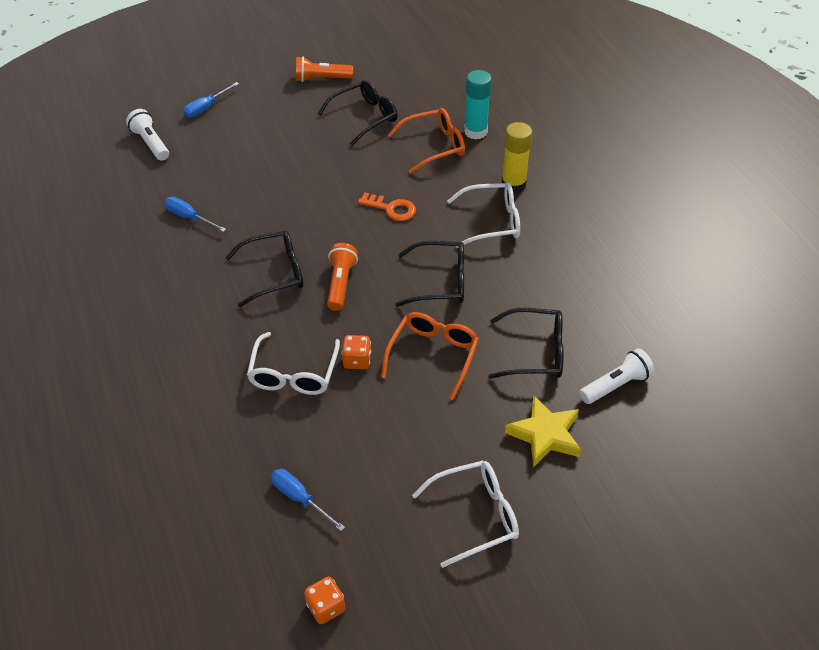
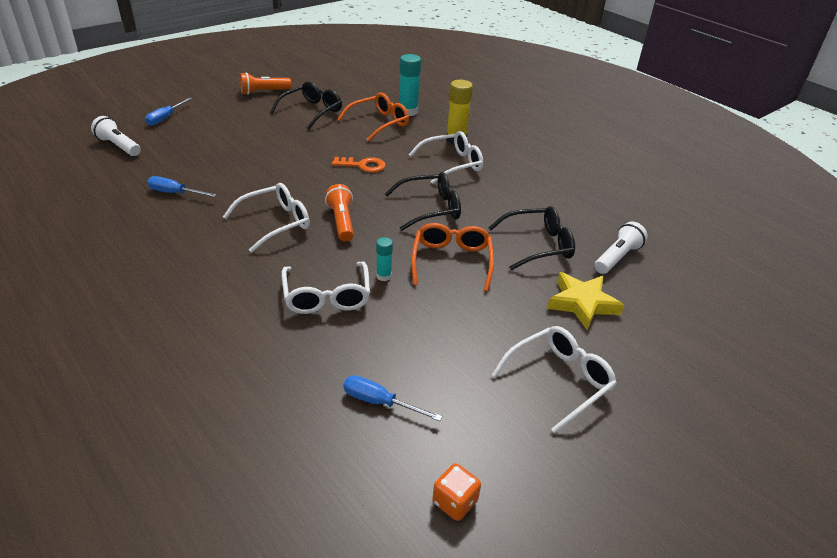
camera: 20 degrees left, 10 degrees down
(274, 273) = (275, 223): black glasses -> white glasses
(357, 360) = (383, 276): orange dice -> turquoise glue stick

